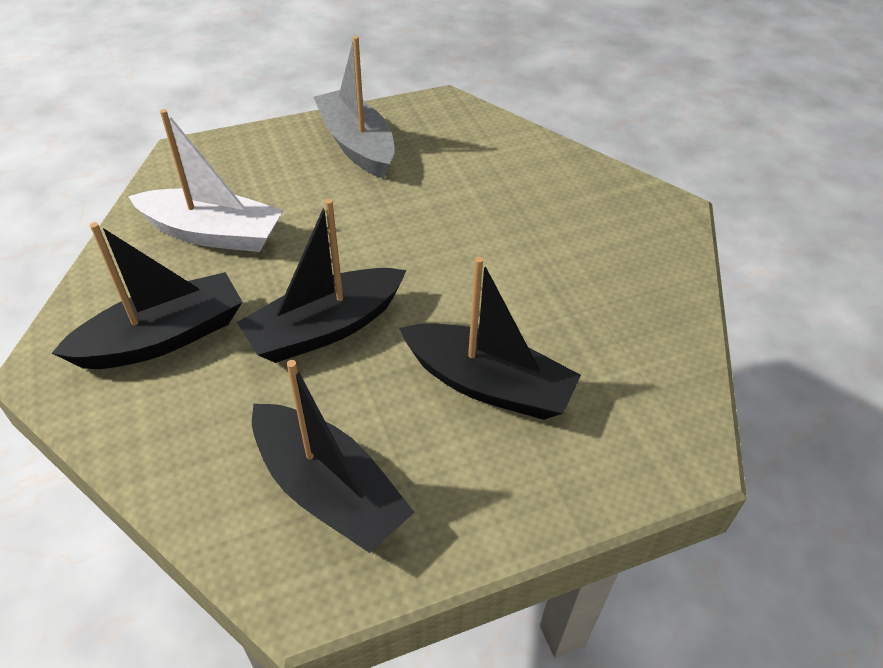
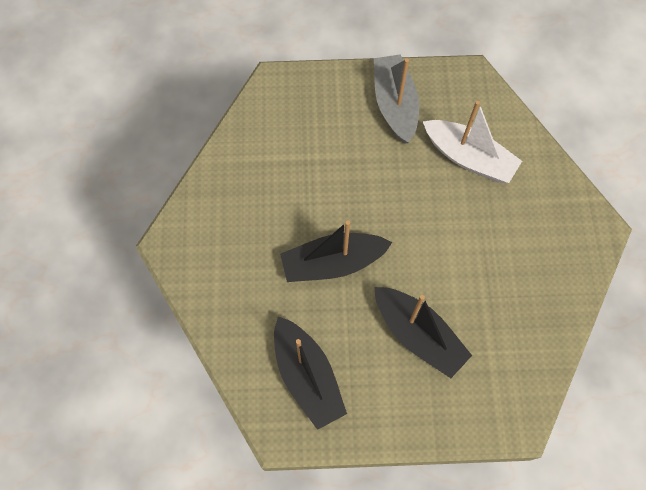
camera: 20 degrees right, 20 degrees up
(163, 338) = (236, 242): black boat -> none
(213, 233) = (280, 164): white boat -> white boat (468, 158)

